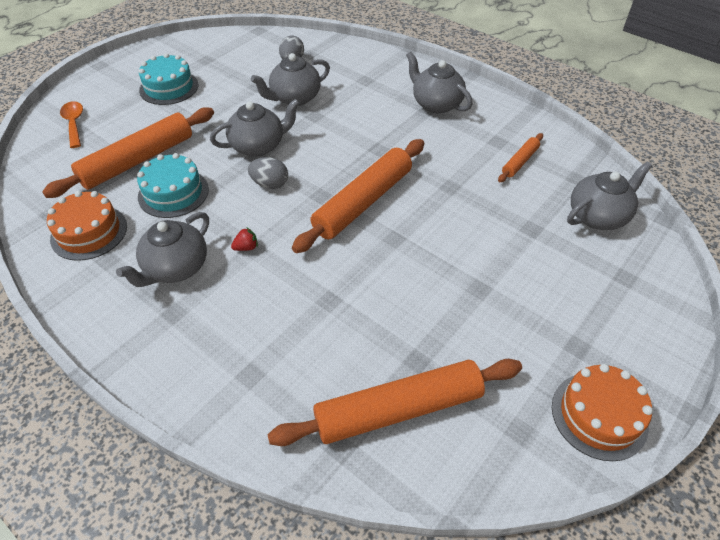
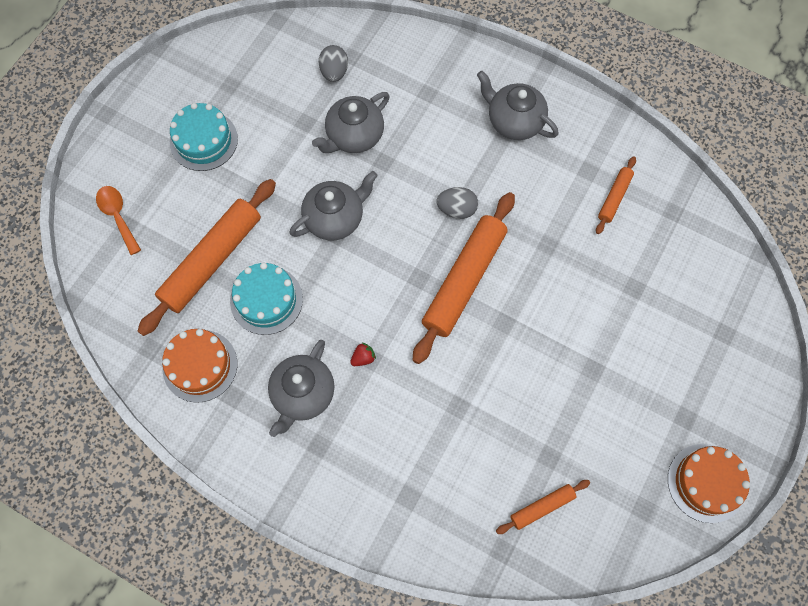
camera: 10 degrees left, 20 degrees up
(270, 184) = (363, 271): grey egg -> grey egg (456, 209)
(398, 410) = (542, 507): orange rolling pin -> orange rolling pin, size x0.48
(598, 216) = (697, 261): grey teapot -> none

